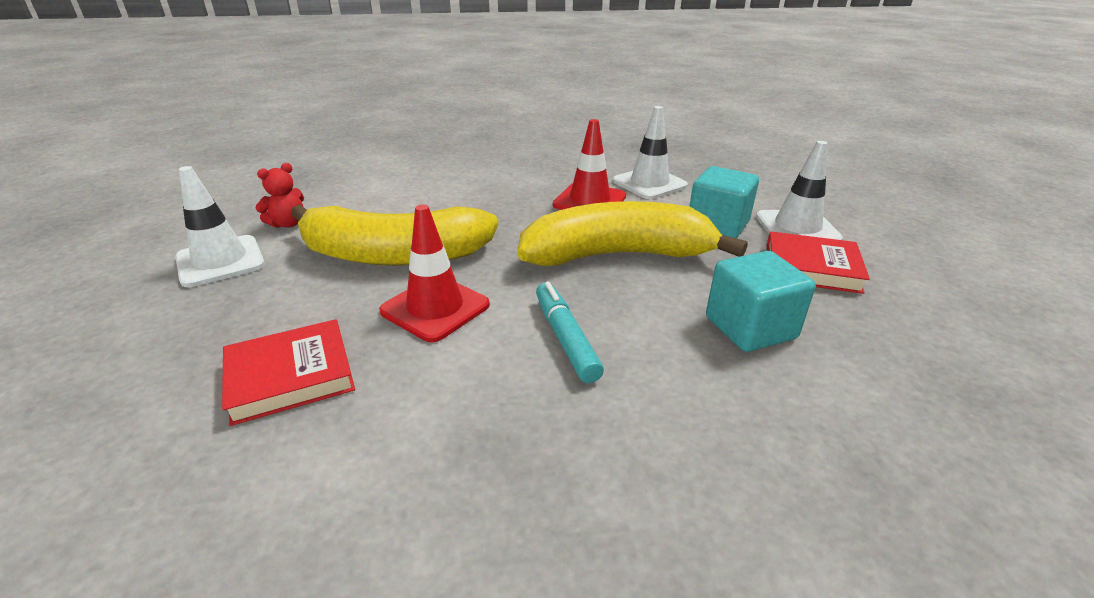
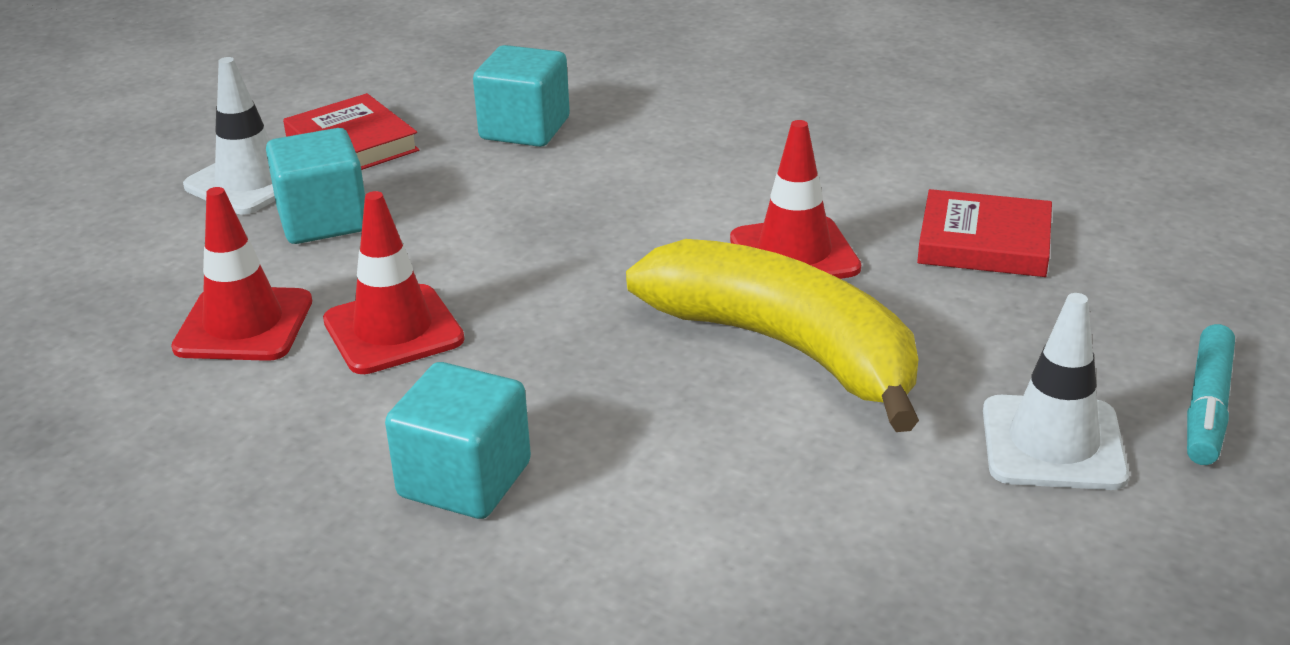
camera: 140 degrees left, 0 degrees up
(288, 224) = (920, 495): red teddy bear -> none
(482, 176) = (464, 480): none -> turquoise cube
(565, 338) = (696, 180): turquoise marker -> turquoise marker (1207, 407)
(618, 255) = (511, 233): yellow banana -> none
(649, 183) = (244, 325): white traffic cone -> red traffic cone

